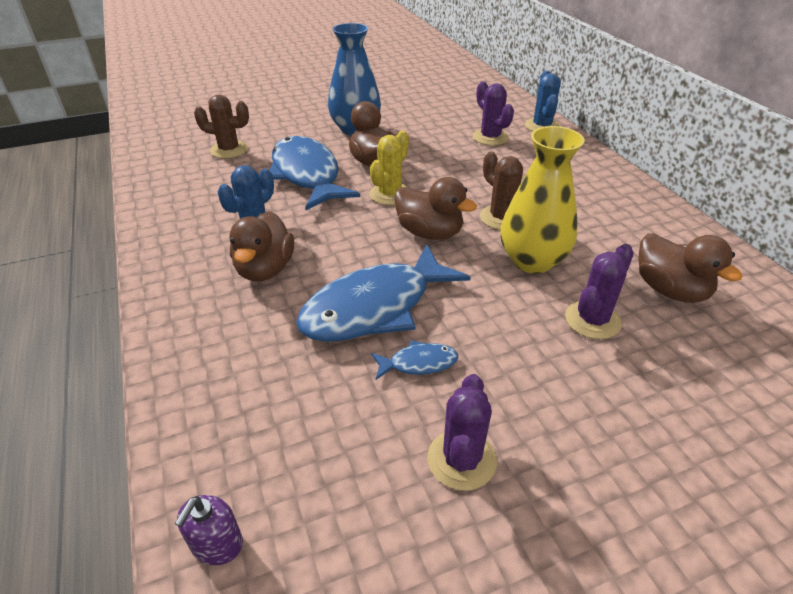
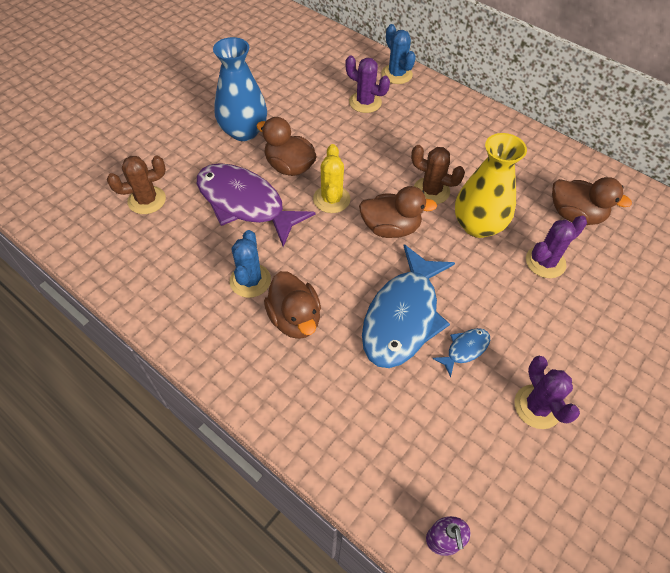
camera: 30 degrees left, 15 degrees up
(307, 175) = (245, 203): blue fish -> purple fish
(592, 320) = (545, 262): purple cactus -> purple cactus turned 45 degrees clockwise

